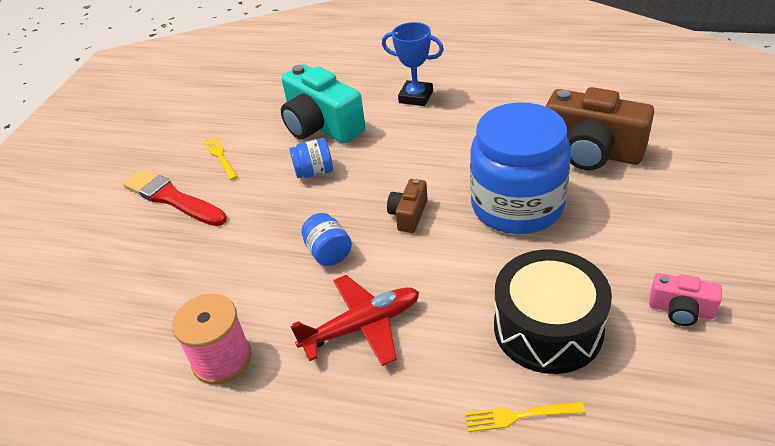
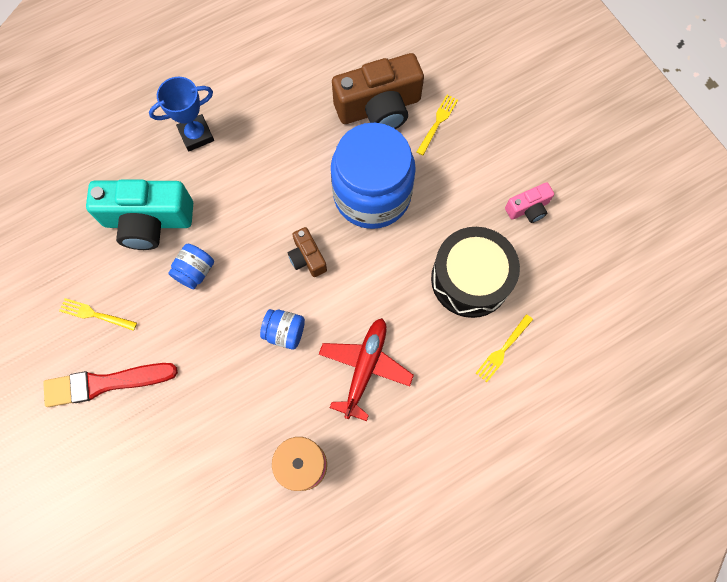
camera: 50 degrees left, 30 degrees up
(641, 189) = (437, 123): none -> yellow fork

